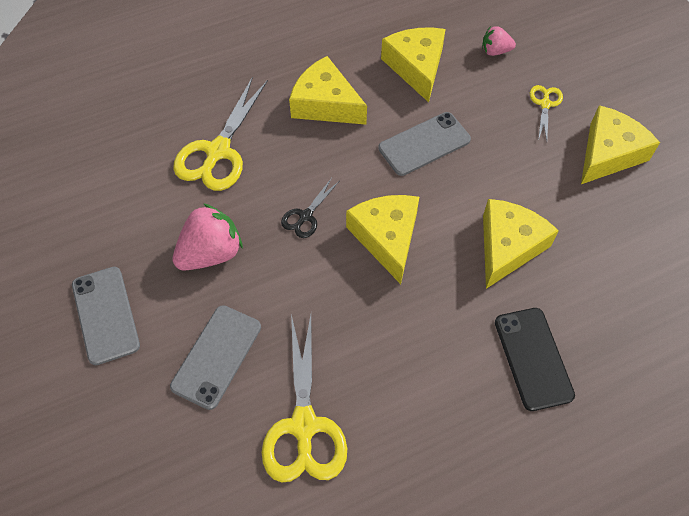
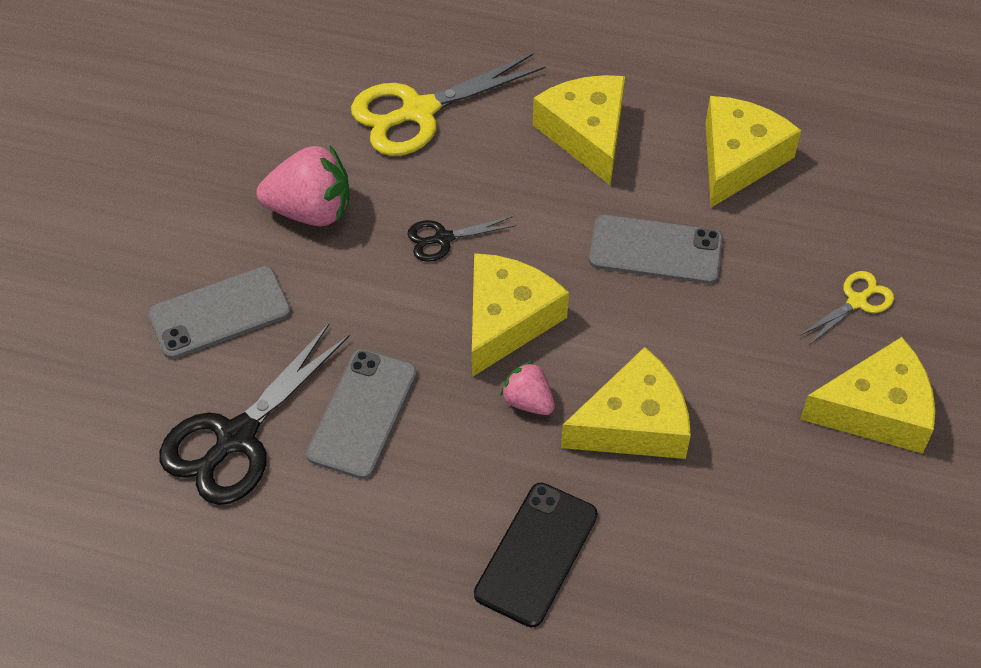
camera: 40 degrees right, 5 degrees down
(106, 315) = (157, 201): grey phone -> grey phone (362, 413)
(304, 426) = (236, 438): yellow scissors -> black scissors
(495, 51) = (860, 201): pink strawberry -> pink strawberry (528, 401)

